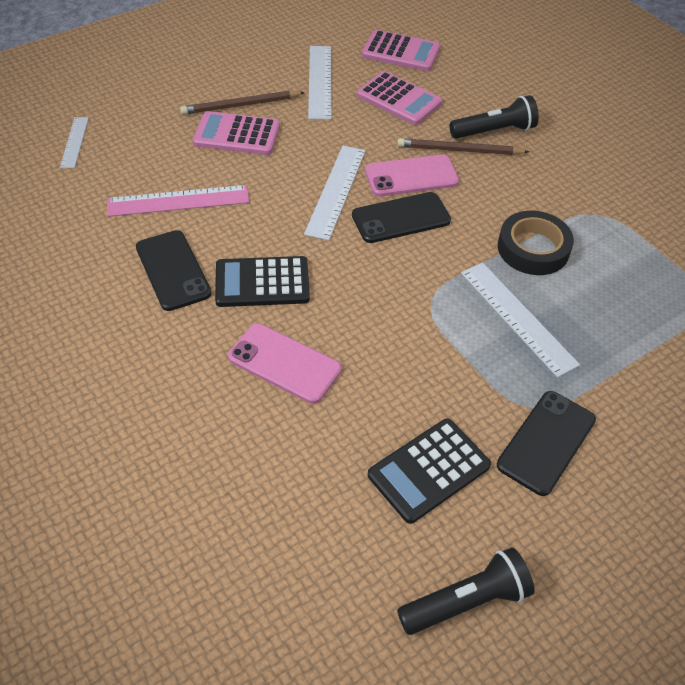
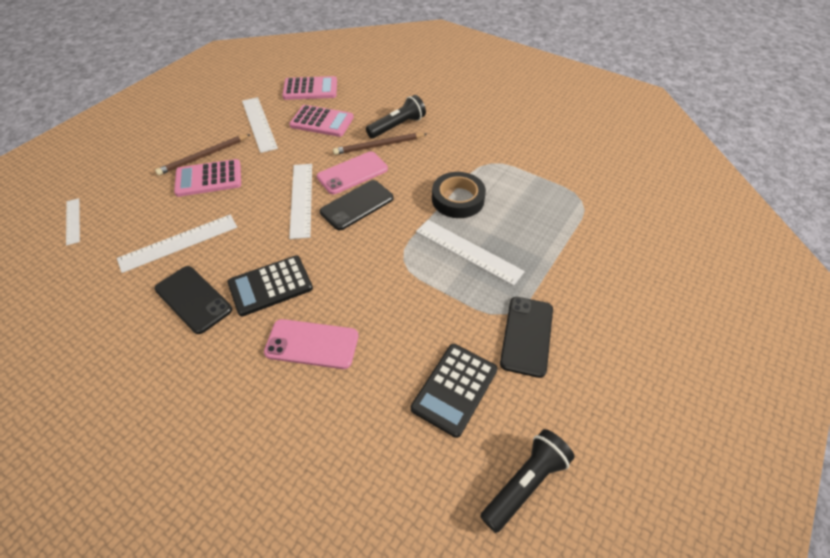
camera: 20 degrees left, 0 degrees up
(178, 201) = (179, 243): pink ruler -> white ruler

